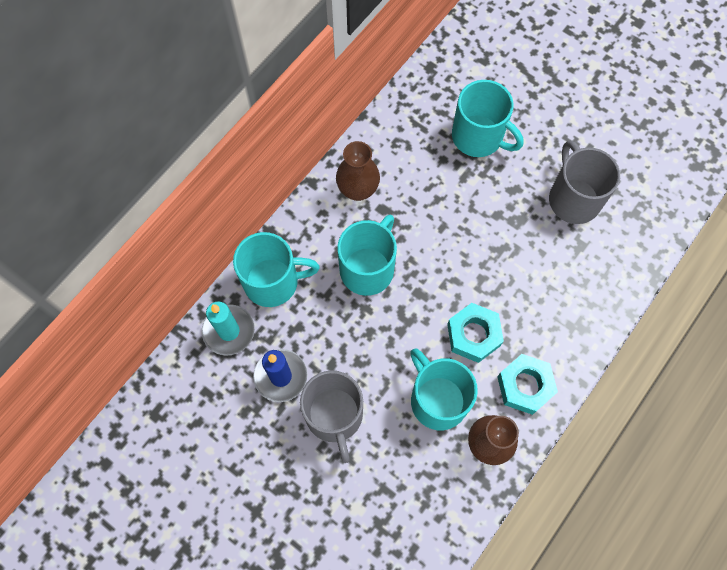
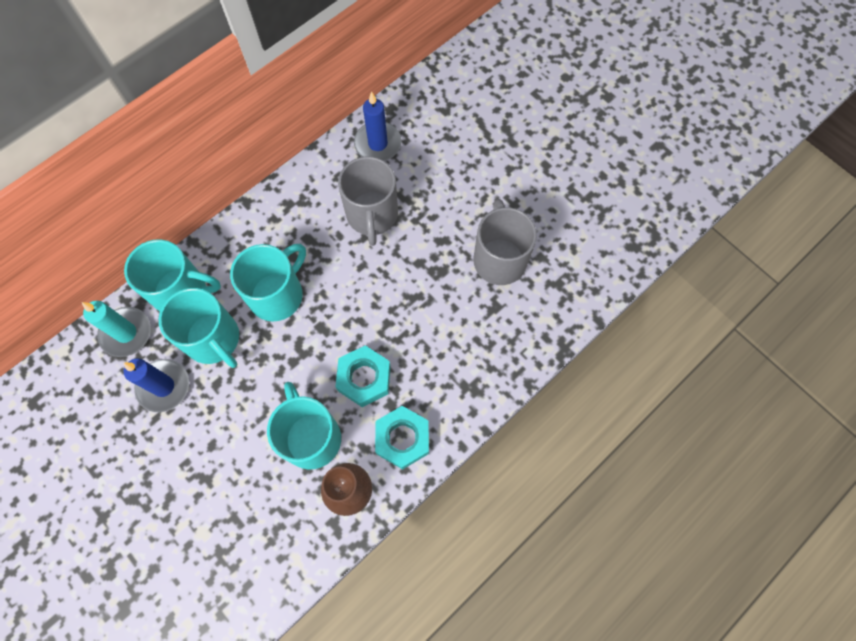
camera: 10 degrees right, 0 degrees up
(334, 416) = (205, 435): grey mug -> grey mug (372, 215)
(358, 190) = (288, 216): brown vase -> none
(427, 104) = (378, 144): none -> blue candle
(479, 137) = (420, 183): turquoise mug -> turquoise mug (213, 339)

